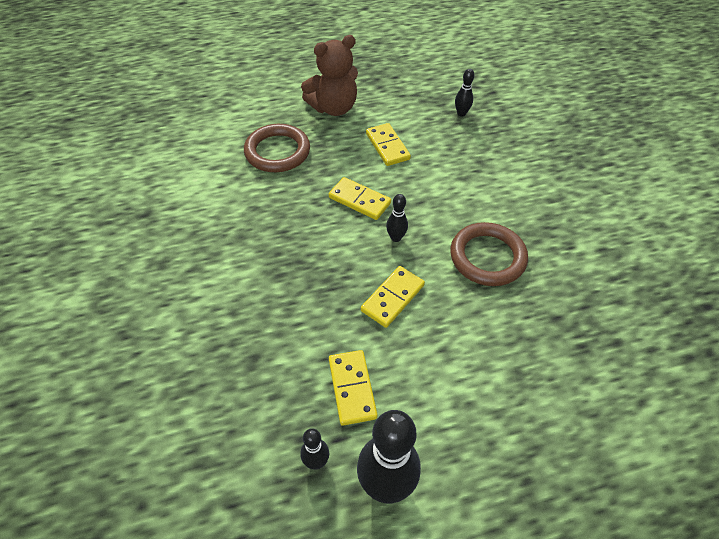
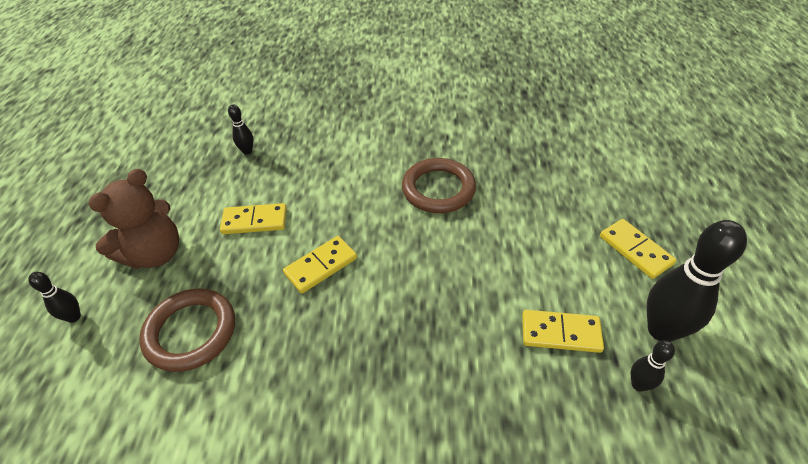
camera: 70 degrees left, 5 degrees down
(333, 108) = (155, 254): brown teddy bear -> brown teddy bear turned 45 degrees clockwise
(392, 298) = (462, 271): yellow domino -> yellow domino (635, 250)
(396, 238) = (387, 248): black bowling pin -> black bowling pin (74, 317)

